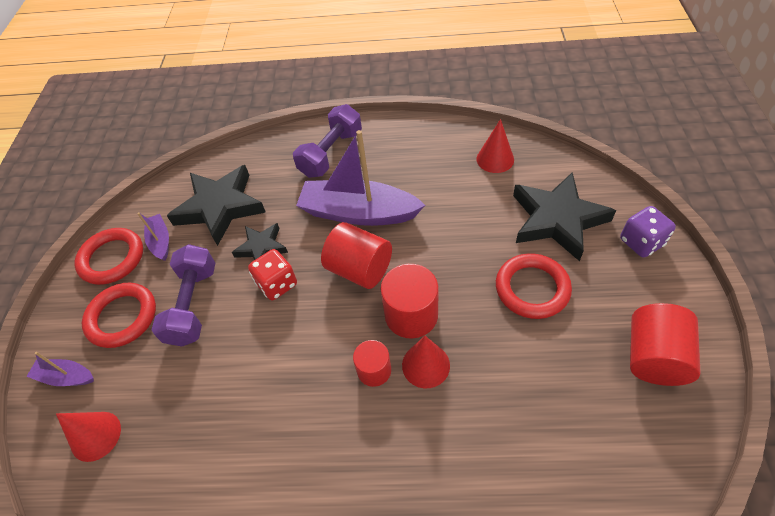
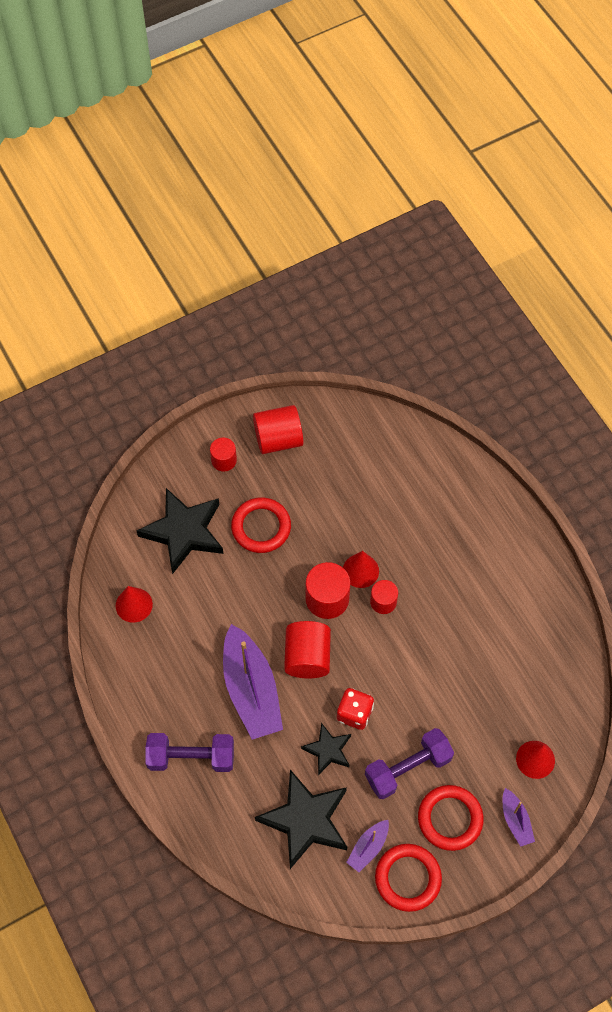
camera: 125 degrees left, 10 degrees up
(639, 287) = (224, 460): none -> red cylinder
(641, 242) = (180, 469): purple dice -> none

